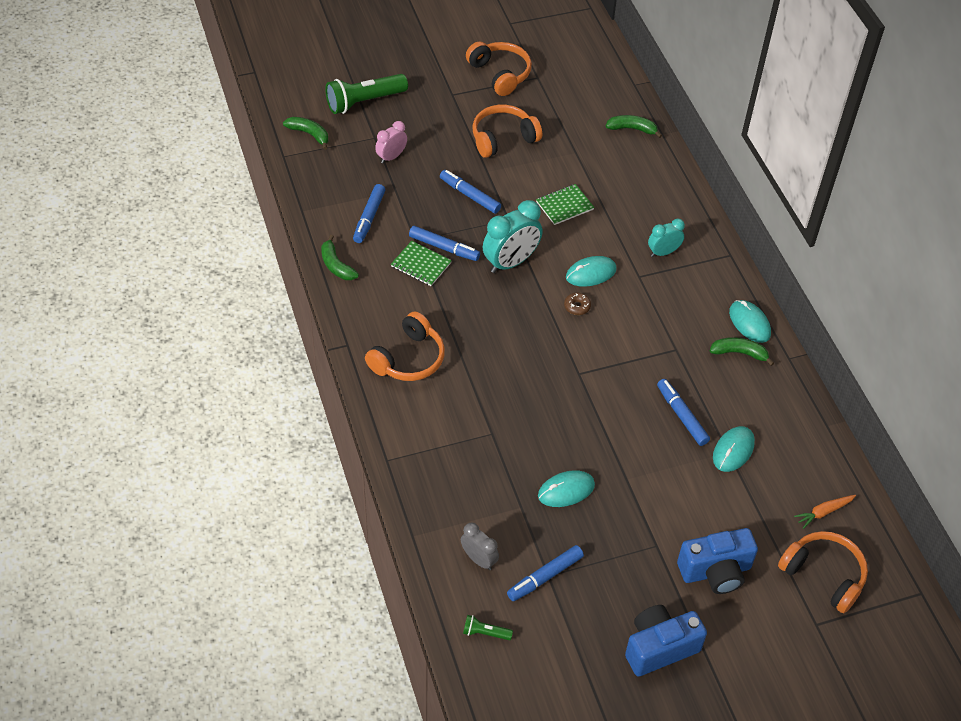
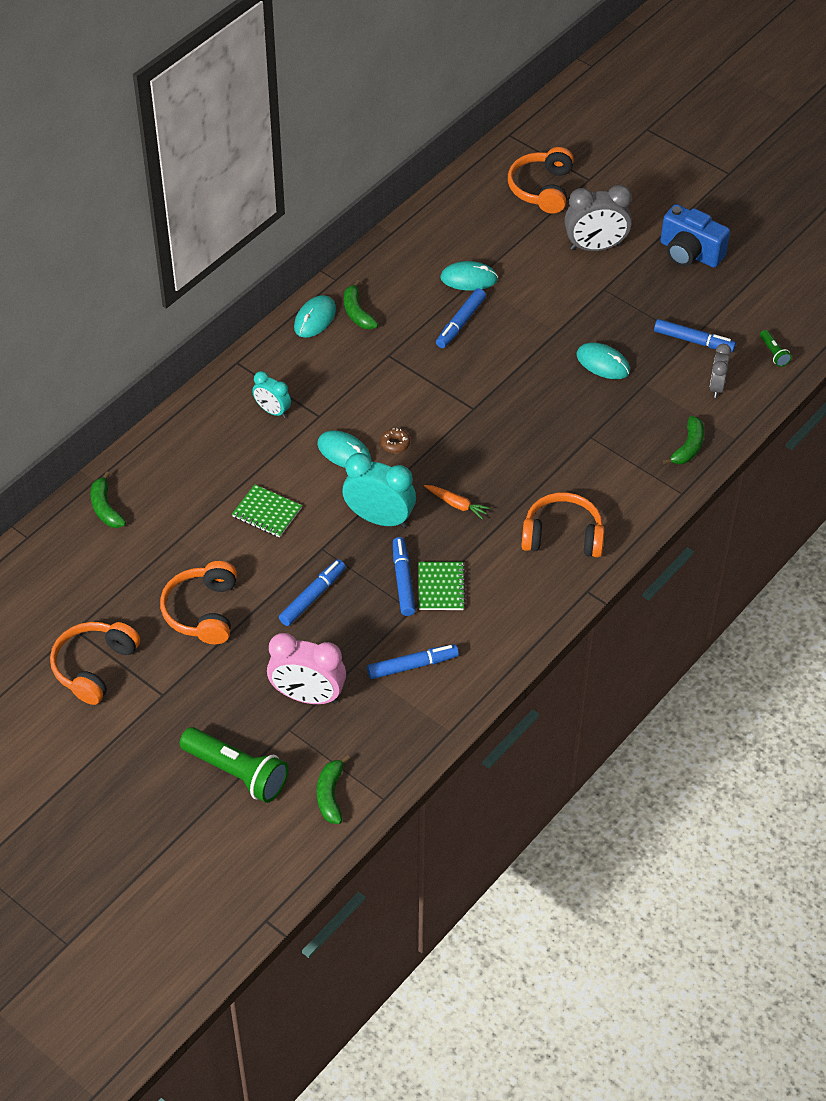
camera: 120 degrees left, 0 degrees up
(336, 265) = (499, 656): green banana -> green banana (688, 447)
(391, 157) = (307, 696): pink clock -> pink clock, size x1.71
(470, 195) = (313, 597): blue marker -> blue marker turned 150 degrees counterclockwise
(503, 138) = (203, 611): orange headphones -> orange headphones turned 60 degrees clockwise
(715, 572) = (595, 247): blue camera -> grey clock
(823, 512) = (483, 207): orange carrot -> orange carrot (457, 504)

